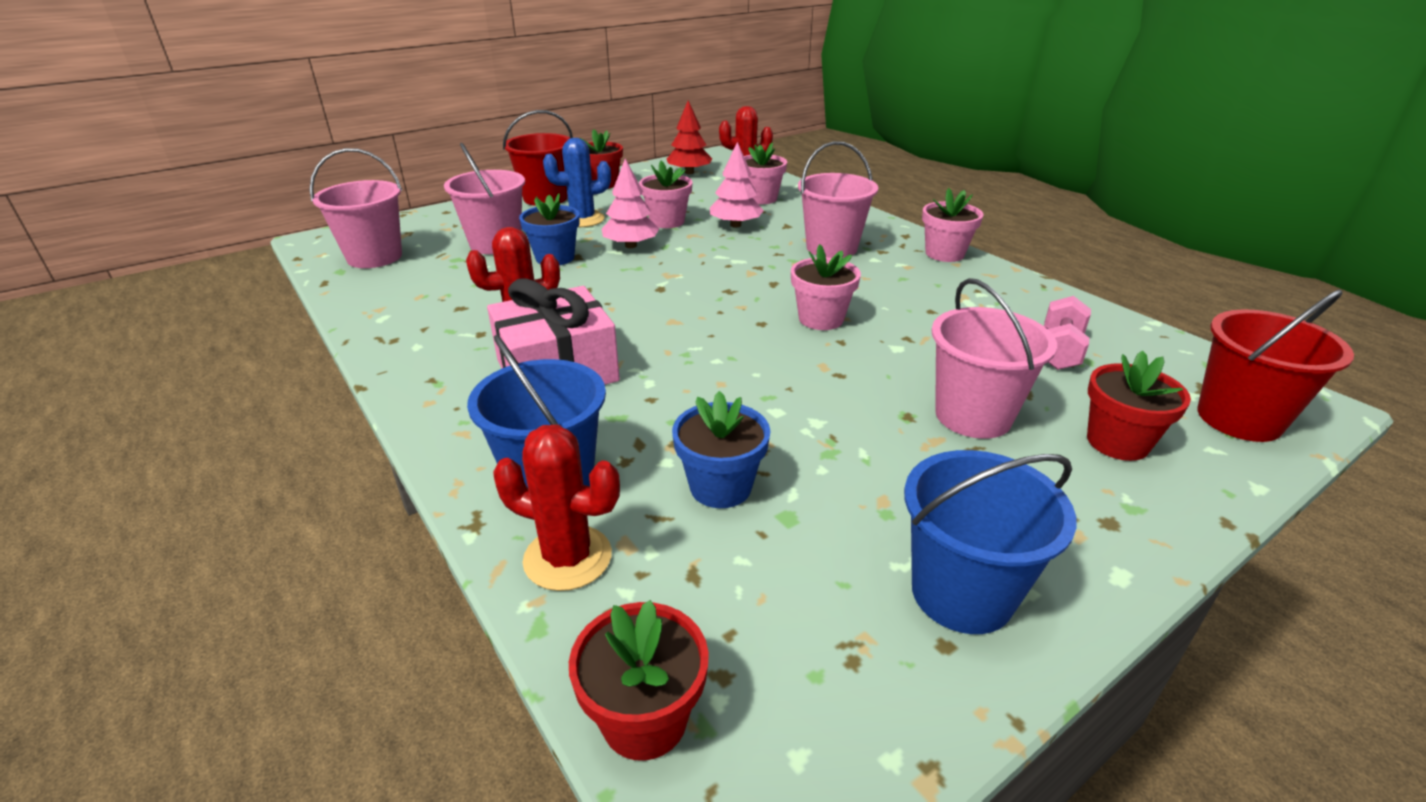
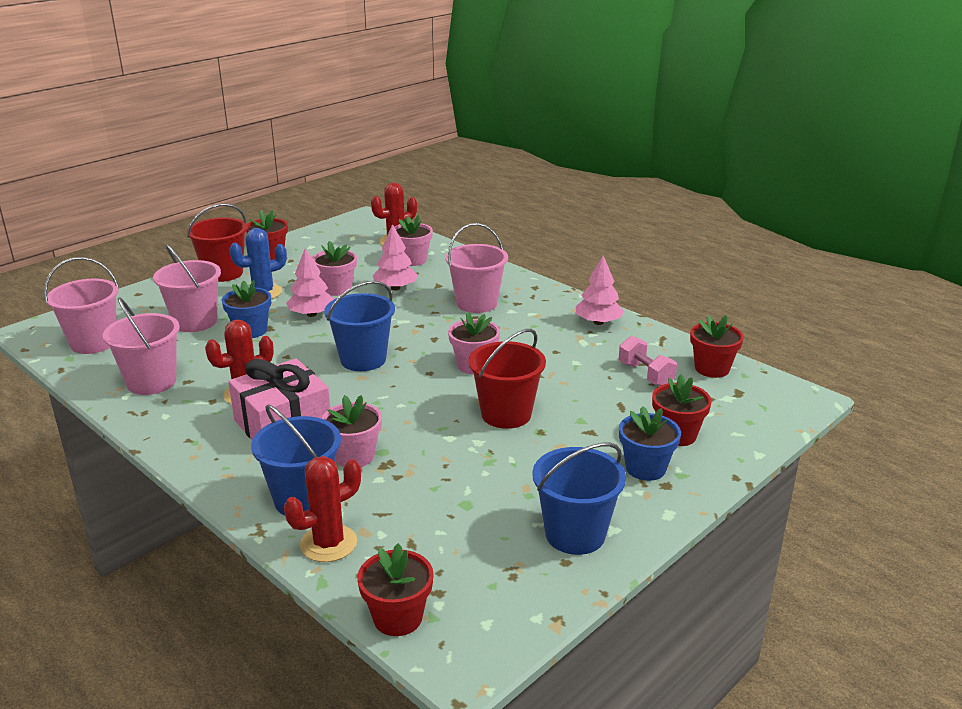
camera: 10 degrees left, 5 degrees down
(567, 558) = (328, 543): red cactus -> red cactus turned 45 degrees counterclockwise
(680, 300) = (363, 359): none -> blue bucket
(689, 172) = (345, 237): red tree -> none
(720, 487) = (419, 491): blue flower pot -> blue flower pot (645, 468)
(944, 254) = (565, 301): pink flower pot -> pink flower pot (354, 456)
(973, 416) = (584, 427): pink bucket -> pink bucket (151, 382)
(988, 280) = (598, 322): none -> pink tree
(1059, 351) = (645, 374): pink dumbbell -> pink dumbbell turned 45 degrees counterclockwise
(1156, 351) = (712, 368): none -> red flower pot
(1239, 419) = (756, 411): red bucket -> red bucket (506, 414)

